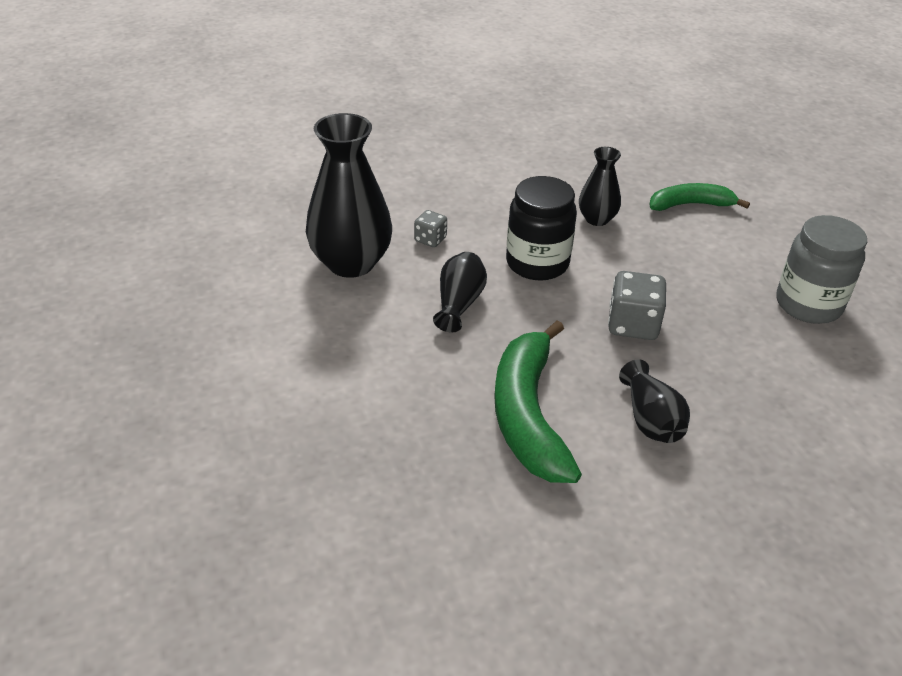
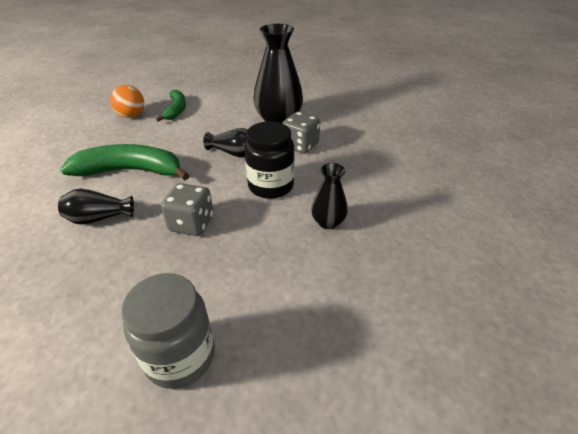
camera: 95 degrees right, 0 degrees up
(323, 469) = (131, 116): none -> orange ball
(430, 239) = (300, 145): grey dice -> grey dice, size x1.74
(690, 205) = (358, 293): green banana -> green banana (176, 110)

